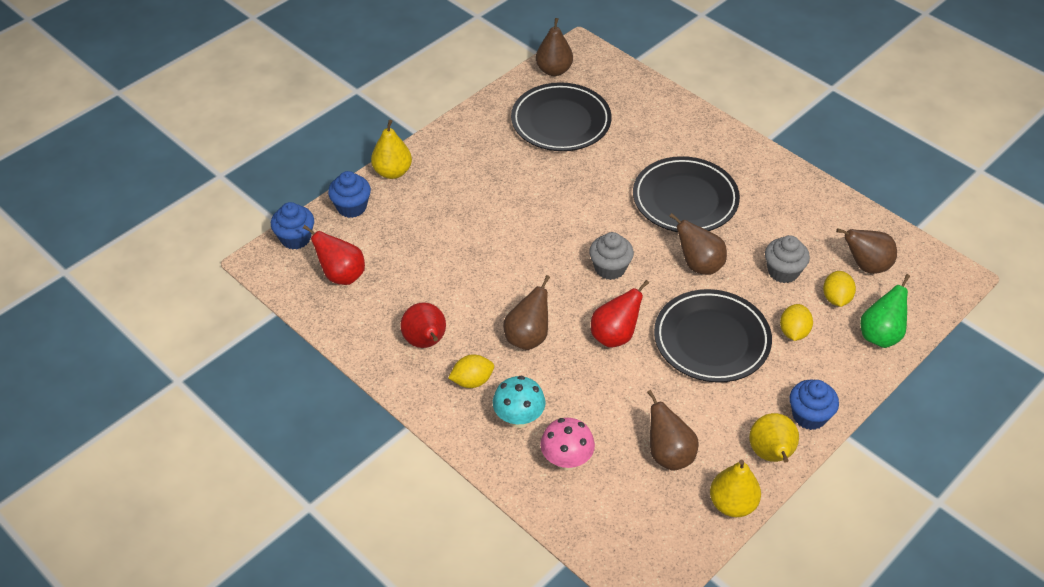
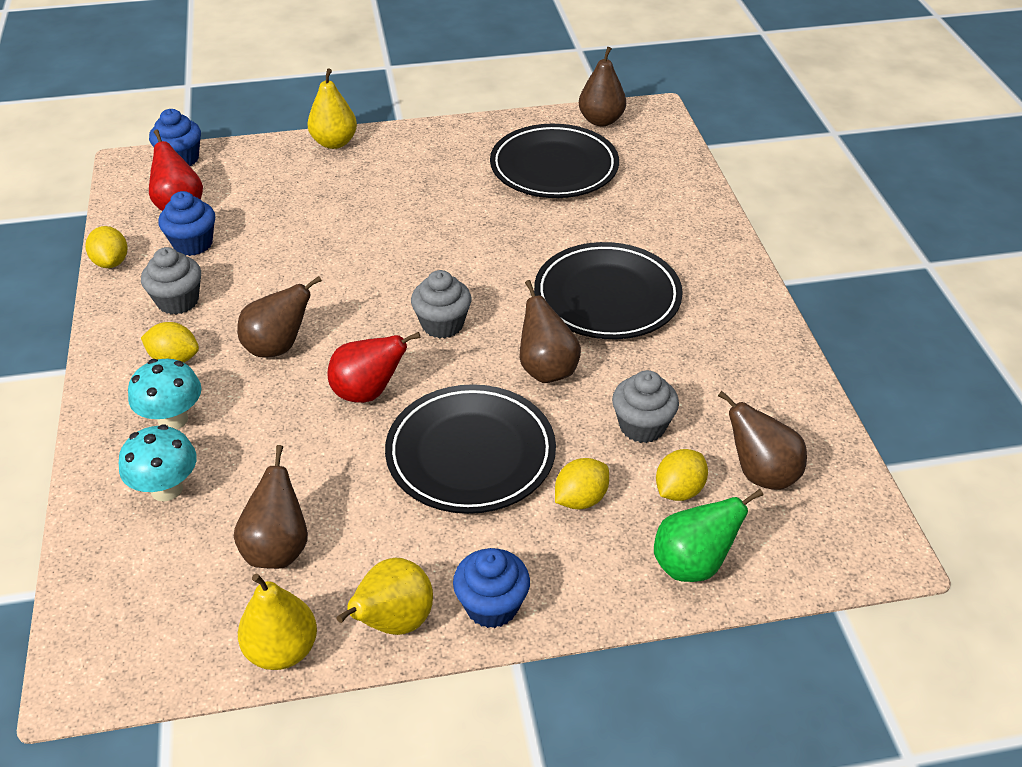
camera: 35 degrees right, 5 degrees down
(345, 340) = (111, 262): none -> yellow lemon
(351, 207) = (261, 155): blue cupcake -> blue cupcake (193, 244)
(426, 342) = (178, 301): red pear -> grey cupcake
(566, 460) = (166, 489): pink mushroom -> turquoise mushroom

